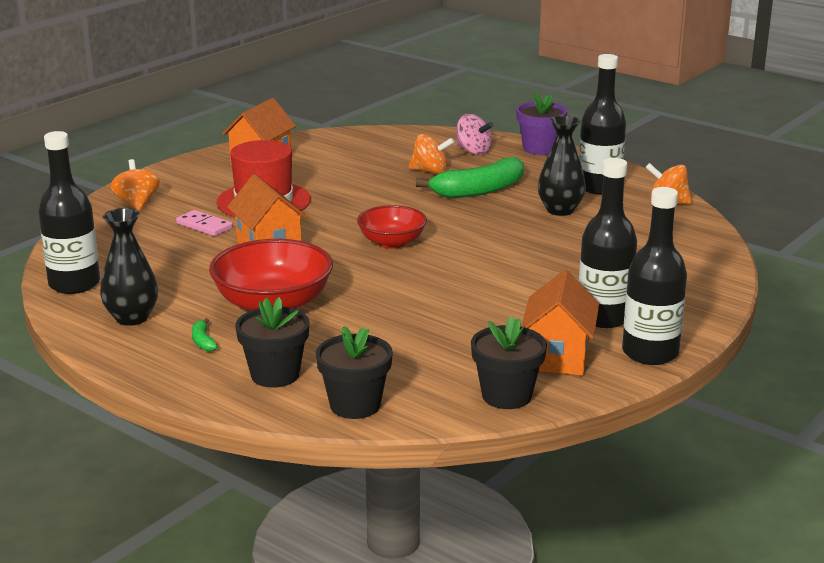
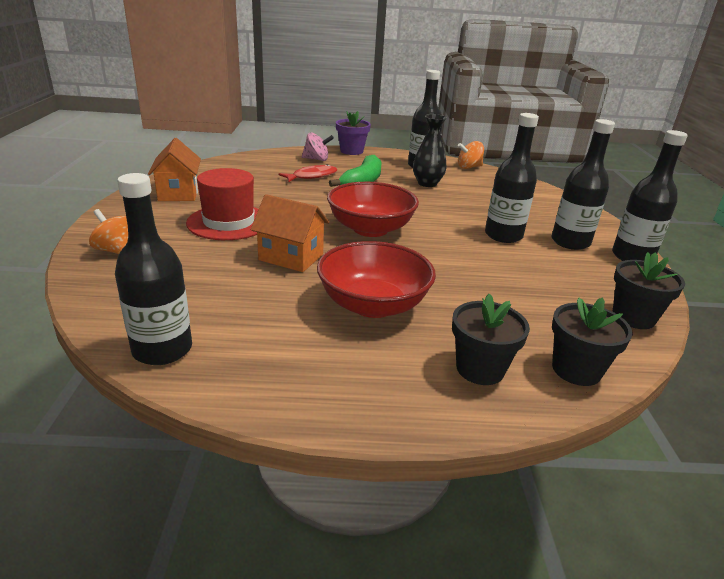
camera: 40 degrees left, 5 degrees up
(132, 318) = (274, 364): black vase -> none
(203, 341) = (374, 362): green banana -> none
(204, 226) = (209, 254): pink domino -> none
(392, 242) = (370, 229): red bowl -> red bowl, size x1.59
(430, 171) = (312, 176): orange spinning top -> red fish
(532, 288) = (503, 235): none -> black bottle
(558, 357) = (601, 277): orange house -> none

